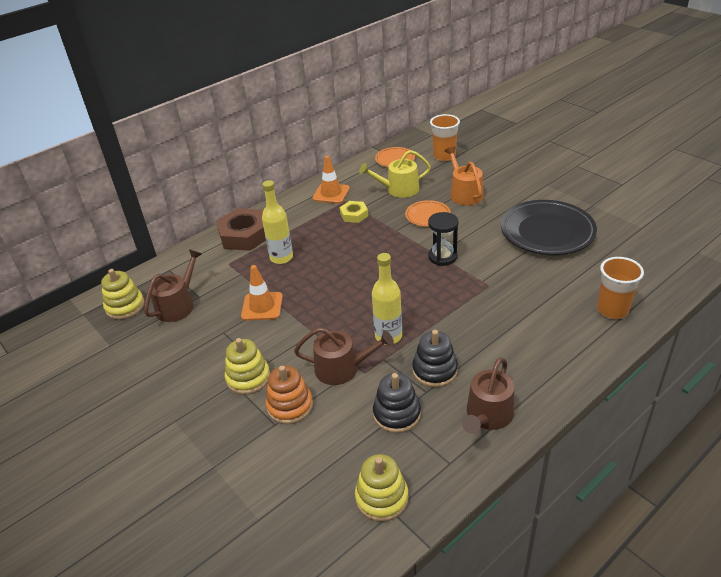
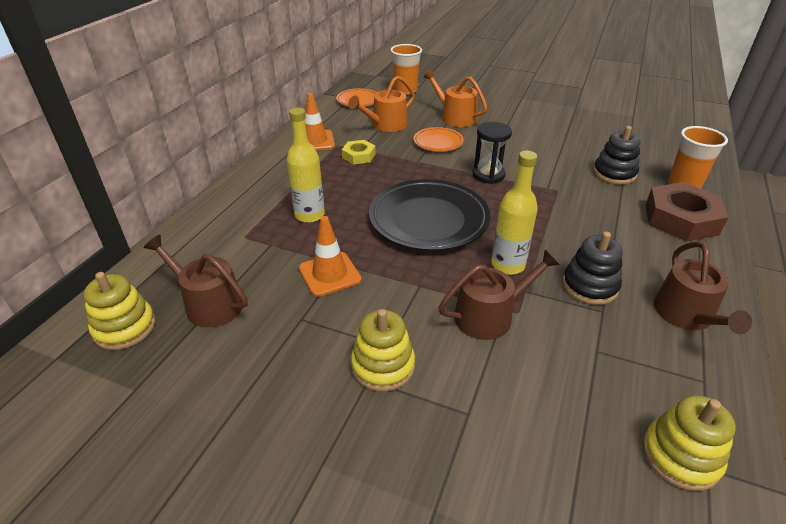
camera: 30 degrees left, 0 degrees up
(178, 305) = (209, 303): brown watering can -> brown watering can turned 60 degrees counterclockwise
(244, 235) = (242, 202): brown nut -> brown nut (681, 219)
(290, 406) = (467, 382): orange stacking toy -> none
(397, 414) = (598, 347): black stacking toy -> black stacking toy (614, 173)
(398, 189) = (386, 125): yellow watering can -> orange watering can
(547, 232) = (562, 134): black plate -> black plate (428, 220)

